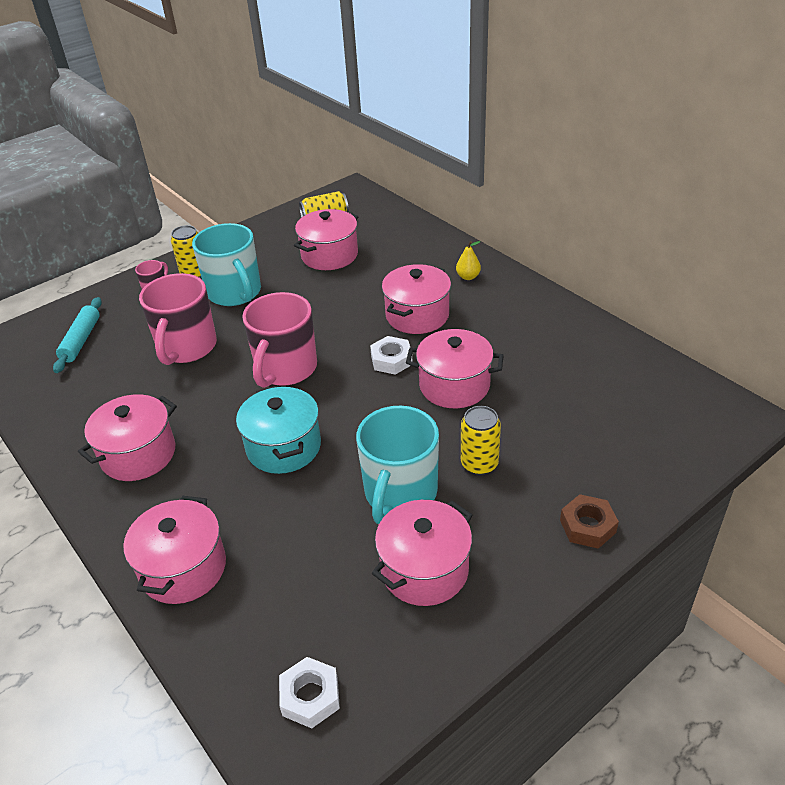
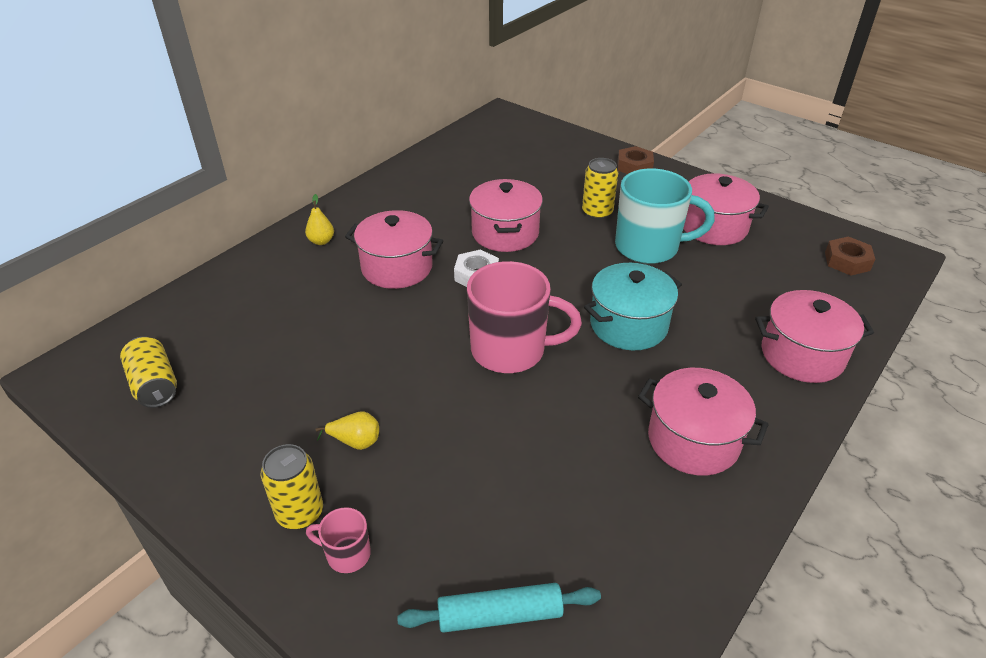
camera: 105 degrees left, 0 degrees up
(186, 348) = (491, 459): pink mug -> none
(235, 293) = (355, 441): turquoise mug -> yellow pear
(310, 696) = (847, 261): white nut -> brown nut
(329, 255) = (261, 360): pink pot -> none

